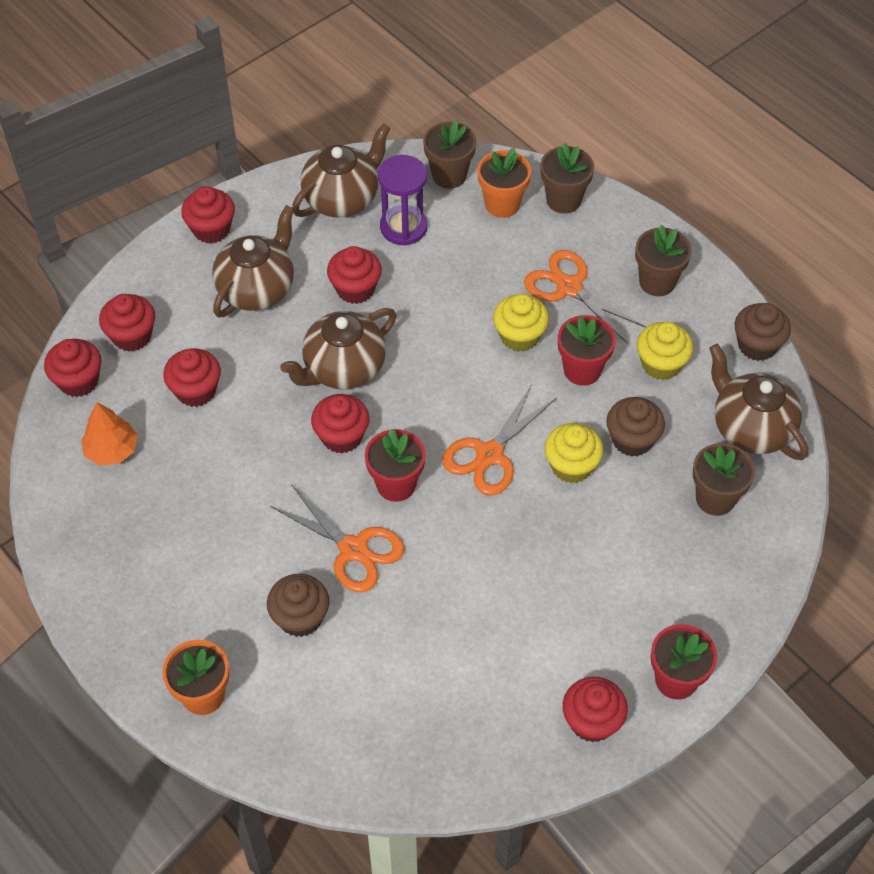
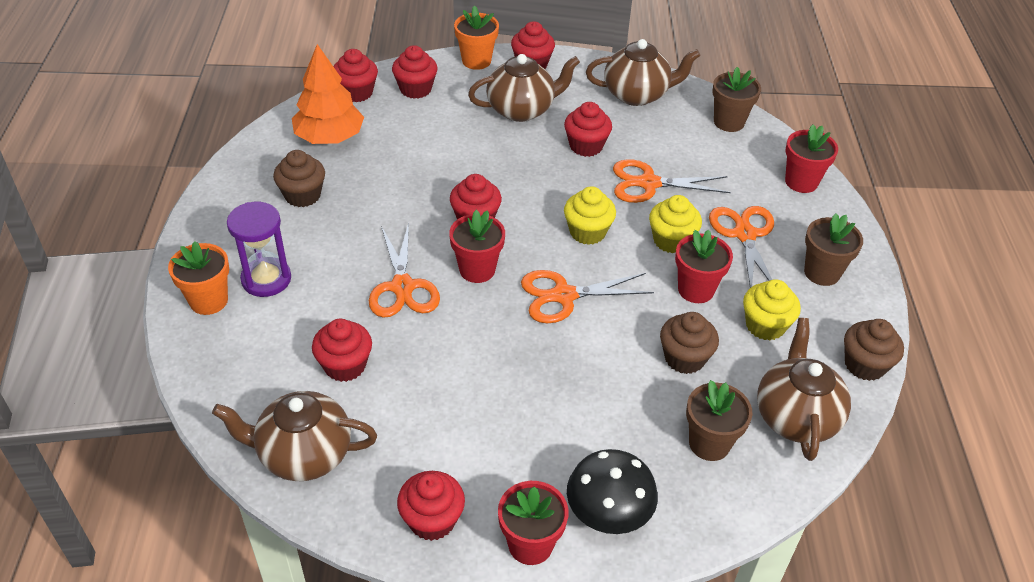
camera: 40 degrees right, 10 degrees down
(112, 450) = (329, 137): orange tree -> orange tree, size x1.55
(196, 391) = (417, 138): red cupcake -> red cupcake (345, 365)
(300, 617) = (320, 301): brown cupcake -> brown cupcake (302, 195)
(343, 368) = (523, 183): brown teapot -> brown teapot (303, 454)
(403, 227) = (661, 132): purple hourglass -> purple hourglass (266, 279)
(446, 291) = (649, 183): none -> orange scissors
(502, 204) = (750, 158): orange flower pot -> orange flower pot (476, 61)
(563, 200) = (801, 182): brown flower pot -> red flower pot
(571, 466) = (616, 343): yellow cupcake -> yellow cupcake (587, 232)
(705, 614) = (607, 517): none -> black mushroom

